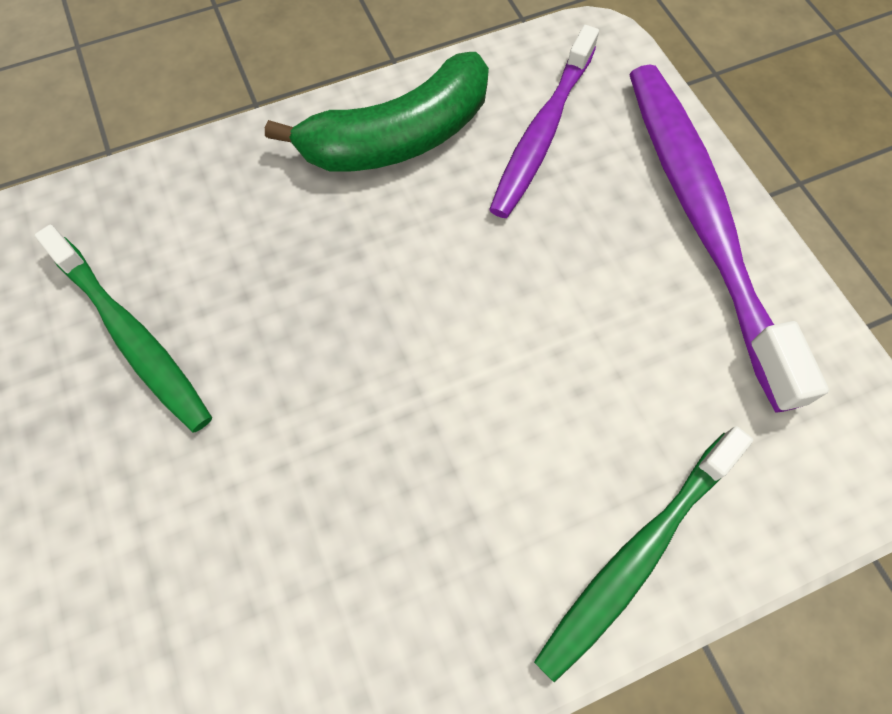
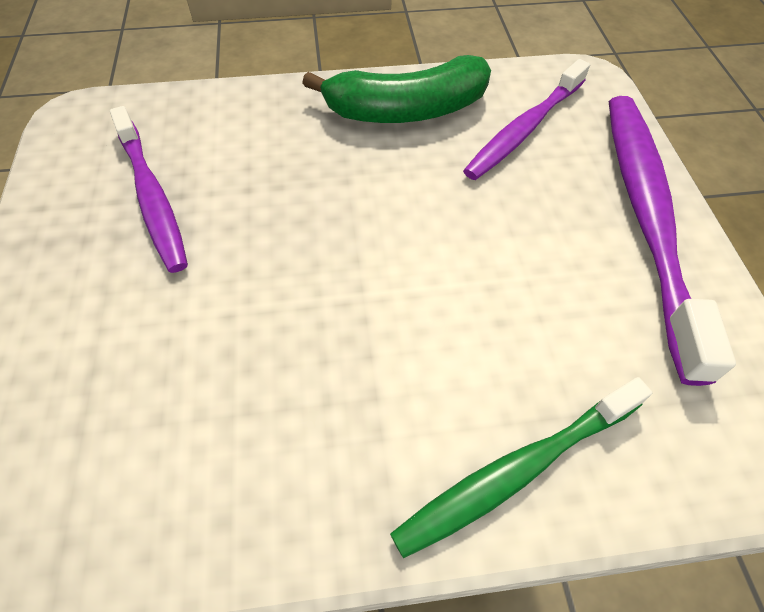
camera: 15 degrees right, 10 degrees down
(132, 336) = (152, 197): green toothbrush -> purple toothbrush

